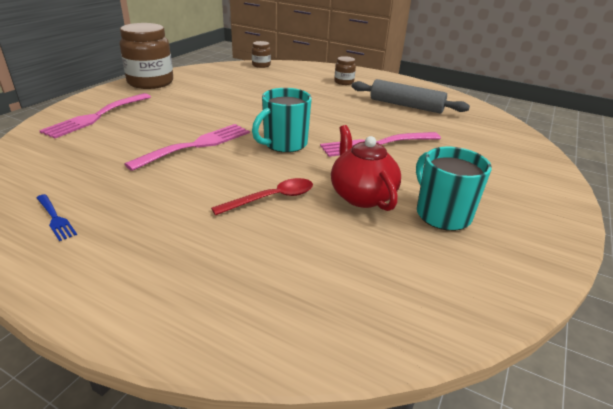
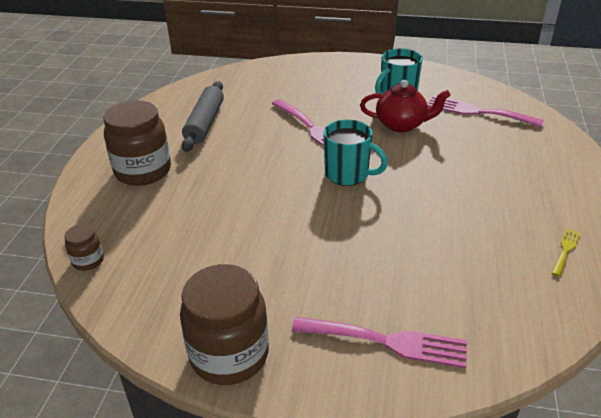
camera: 105 degrees left, 5 degrees up
(55, 218) = (565, 250): blue fork -> yellow fork
(197, 145) = (392, 225): pink fork -> pink fork (478, 112)
(271, 198) = (440, 159): red spoon -> none
(344, 82) = (143, 171): brown jar -> brown jar, size x2.13
(361, 196) = (401, 125): red teapot -> red teapot turned 135 degrees counterclockwise

